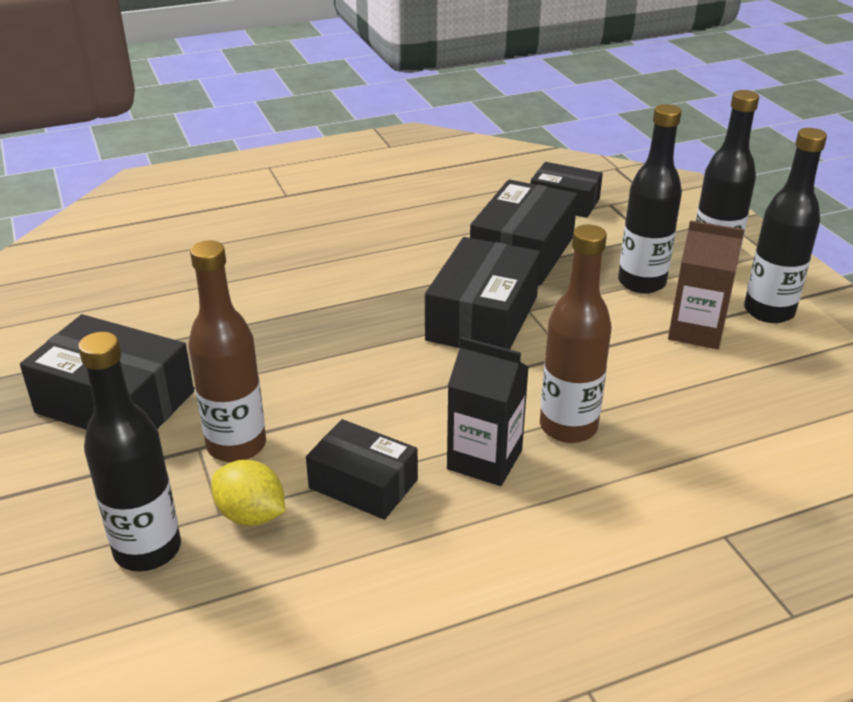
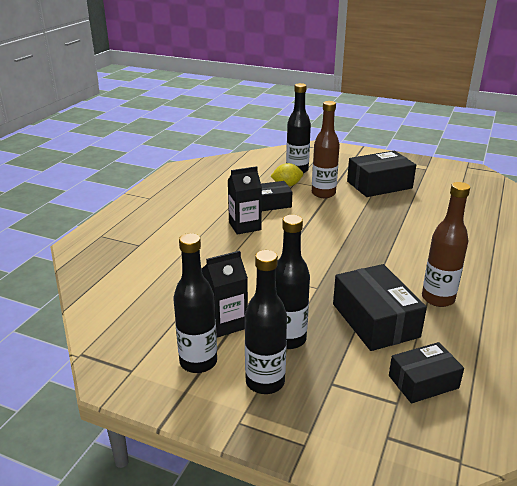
camera: 135 degrees right, 5 degrees down
(482, 318) = (329, 272): black box -> none
(568, 427) = (230, 249): brown bottle -> brown bottle (438, 298)
(696, 331) = (226, 323): brown carton -> black carton

